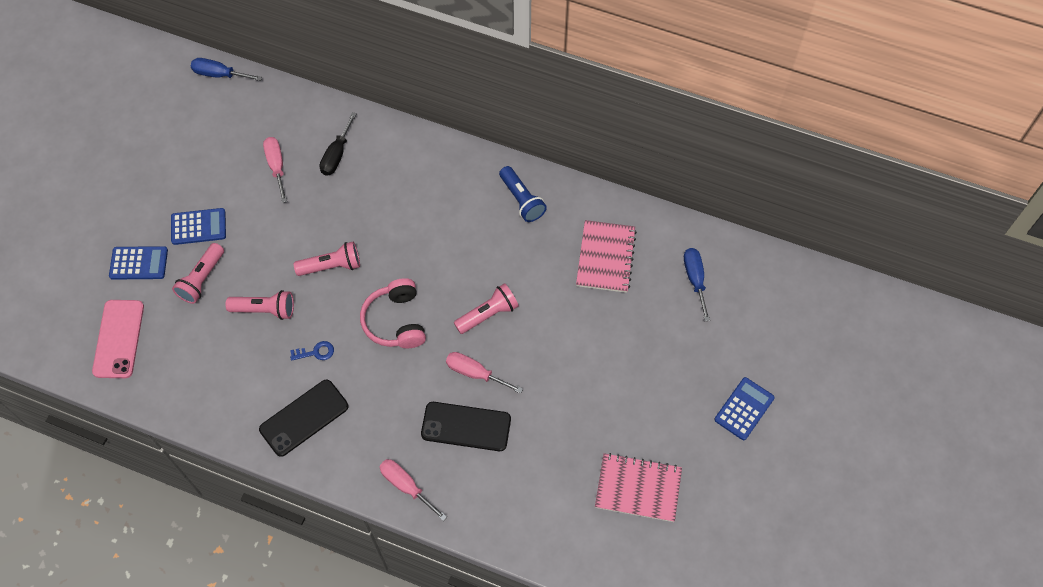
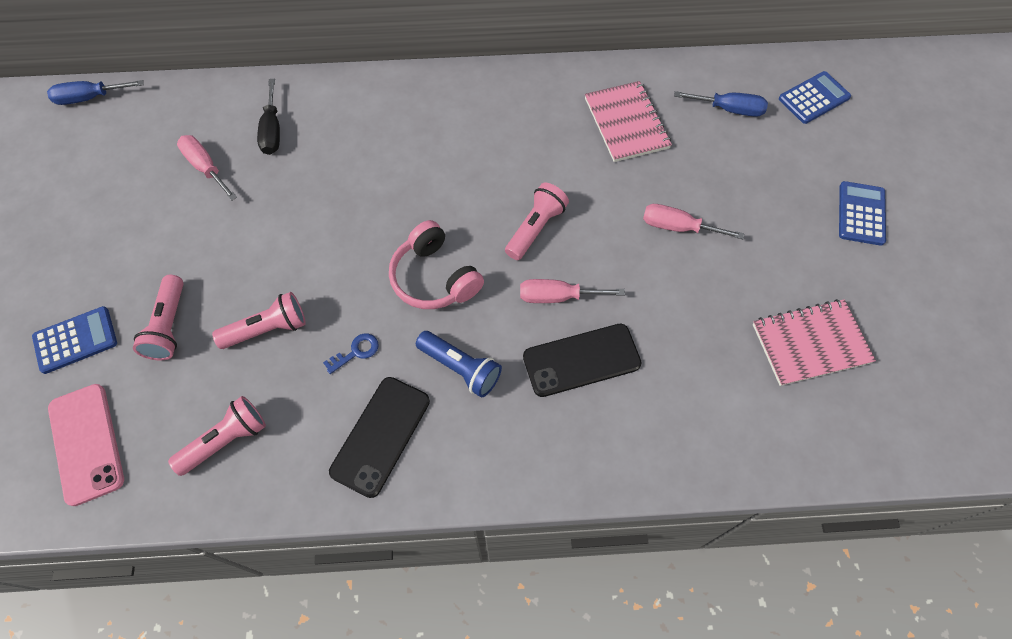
camera: 25 degrees left, 0 degrees up
(198, 227) = (137, 268): blue calculator -> blue calculator (814, 98)
(331, 266) = (326, 248): pink flashlight -> pink flashlight (226, 440)
(406, 486) = (550, 461): pink screwdriver -> pink screwdriver (678, 227)
(521, 200) = (505, 101): blue flashlight -> blue flashlight (460, 368)
(695, 279) = (729, 109): blue screwdriver -> blue screwdriver turned 135 degrees clockwise

